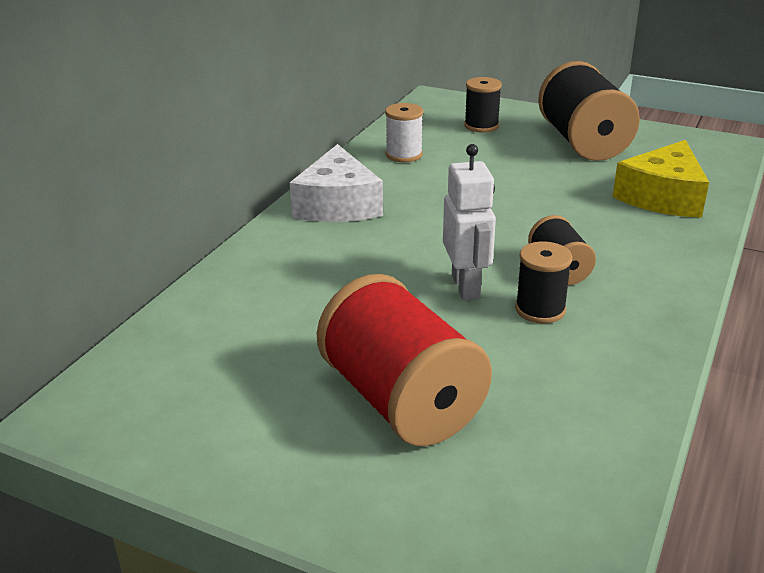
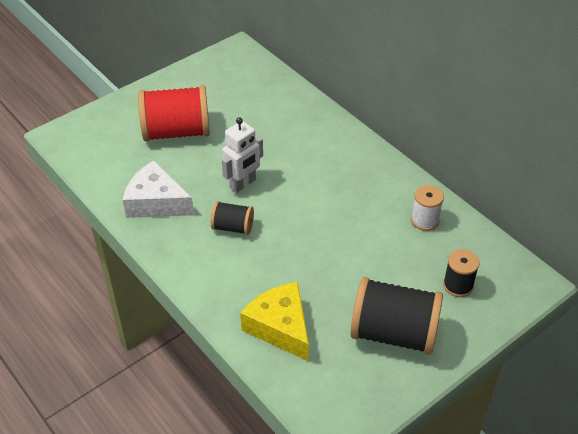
camera: 115 degrees right, 15 degrees up
(337, 205) = (366, 166): white cheese -> white cheese (156, 202)
(466, 287) = (243, 184): white robot -> white robot turned 60 degrees counterclockwise
(540, 309) = (203, 202): black spool -> none

